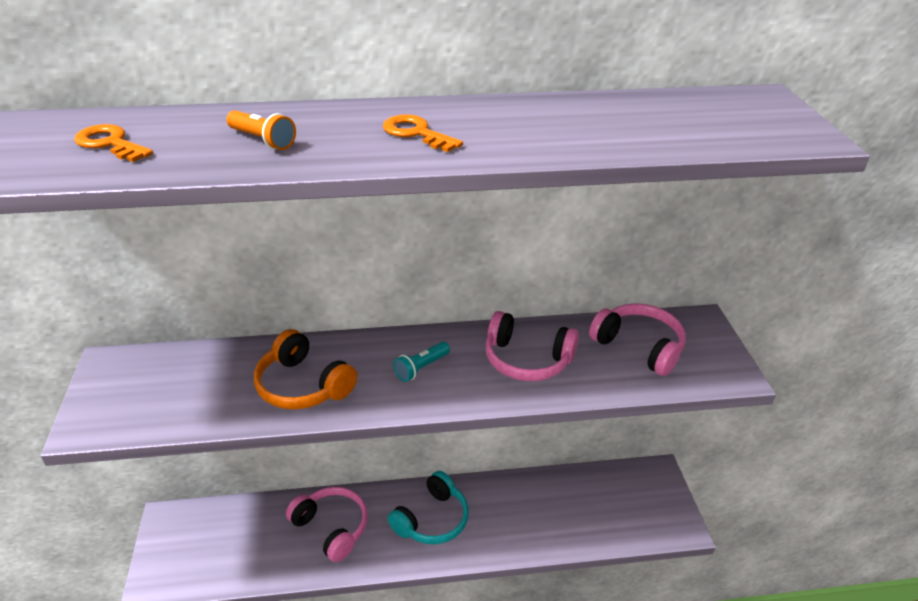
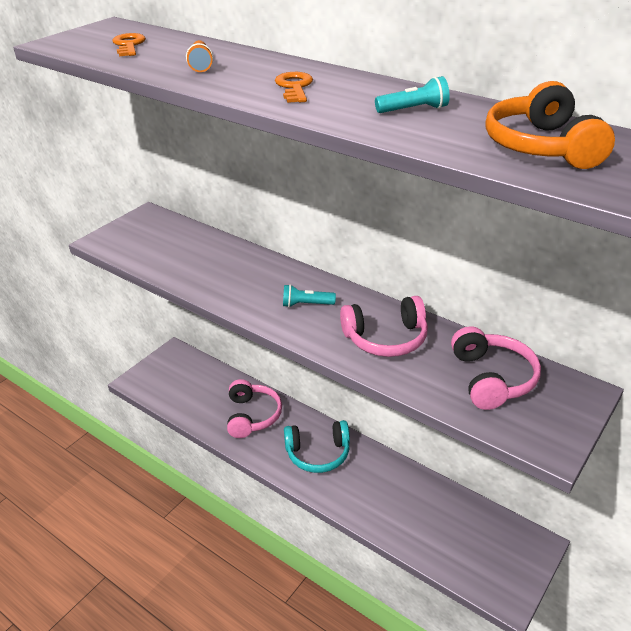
camera: 45 degrees right, 0 degrees up
(303, 385) = (224, 277): orange headphones -> orange headphones (541, 146)
(527, 360) = (386, 338): pink headphones -> pink headphones turned 75 degrees counterclockwise
(562, 121) = (413, 110): none -> turquoise flashlight

